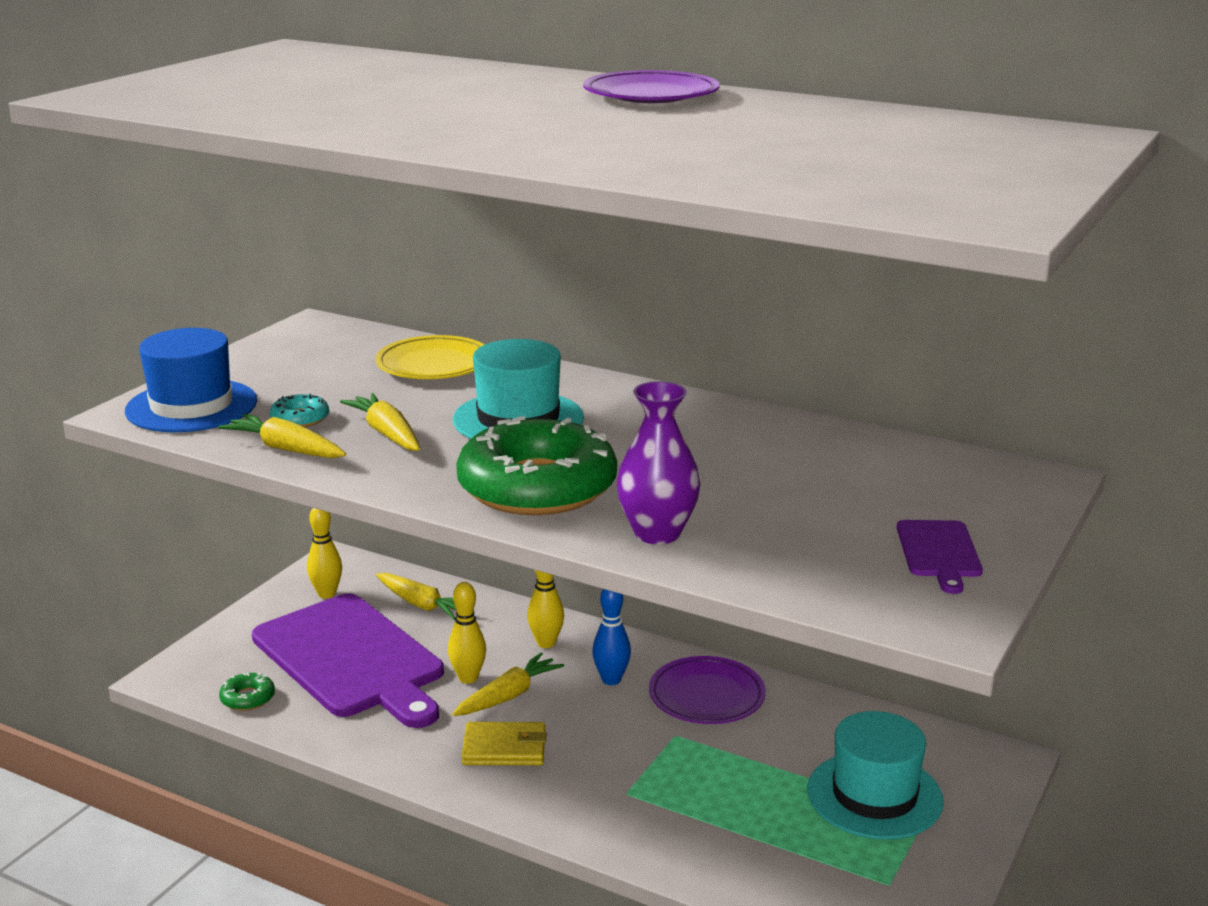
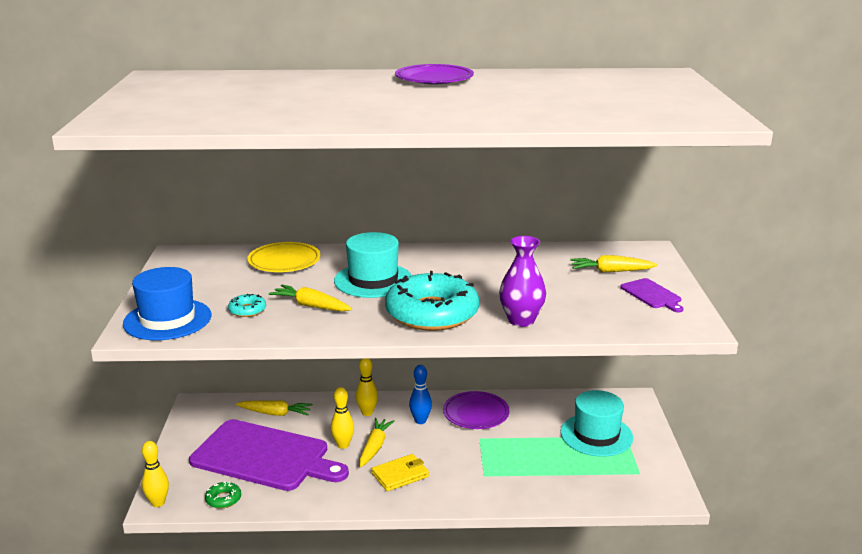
camera: 30 degrees left, 0 degrees up
(286, 449) = (264, 329): yellow carrot -> yellow carrot (611, 271)
(327, 594) = (210, 425): yellow bowling pin -> yellow bowling pin (158, 503)
(537, 487) = (432, 313): green donut -> turquoise donut

